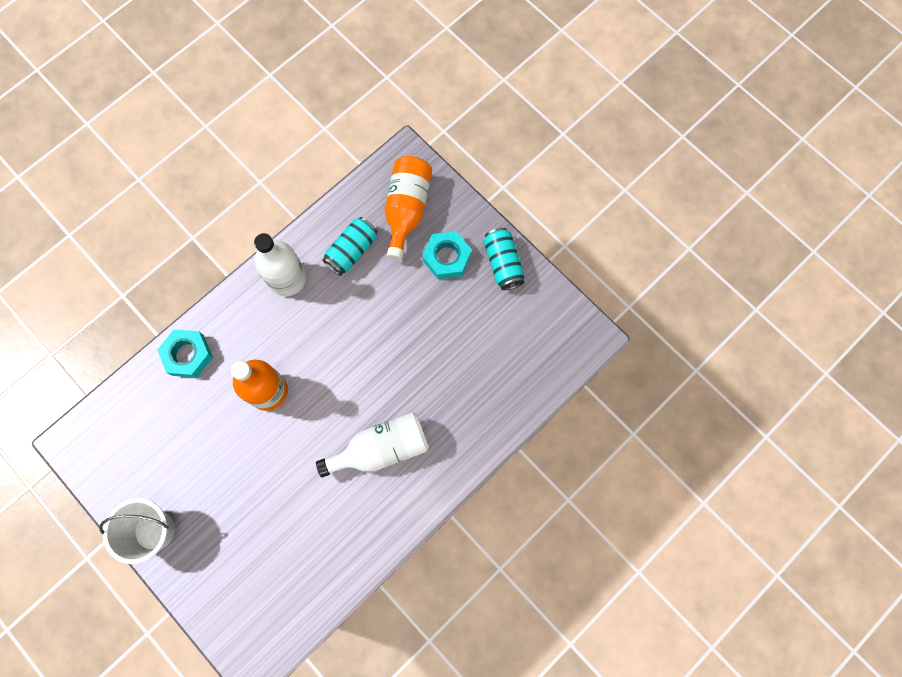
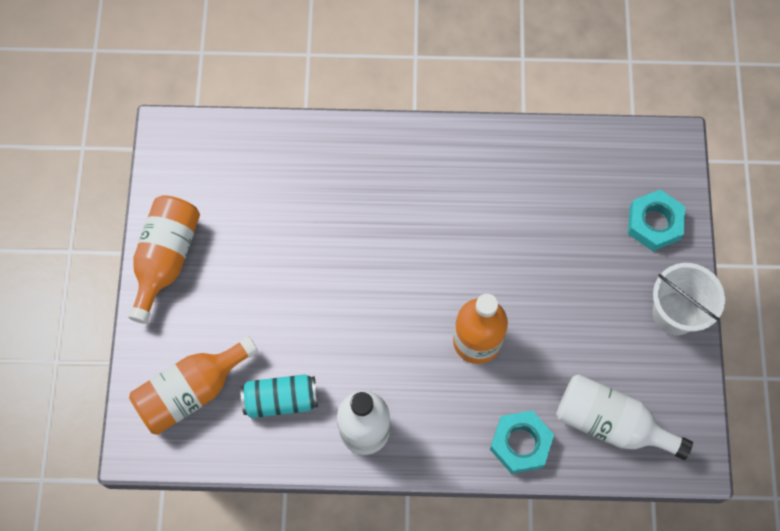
camera: 135 degrees left, 5 degrees down
(381, 448) = (426, 206): white bottle -> white bottle (611, 423)
(447, 257) = (206, 311): turquoise nut -> turquoise nut (654, 223)
(503, 263) = (166, 259): turquoise can -> orange bottle

